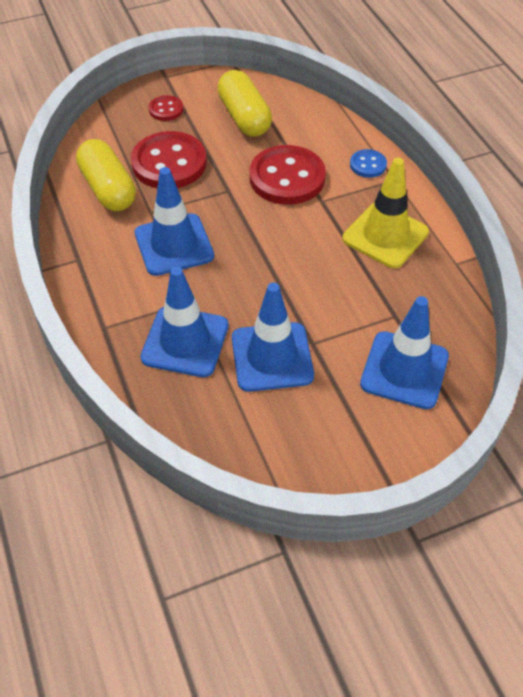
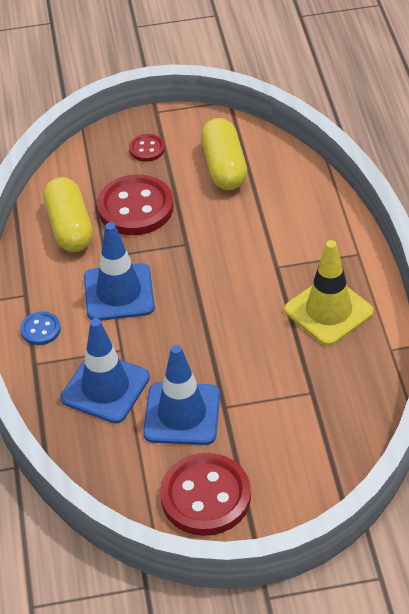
camera: 15 degrees right, 5 degrees down
(287, 178) = (248, 238): red button -> red button (205, 496)
(368, 165) = (335, 234): blue button -> blue button (40, 329)
(404, 370) = (303, 445): blue traffic cone -> none

